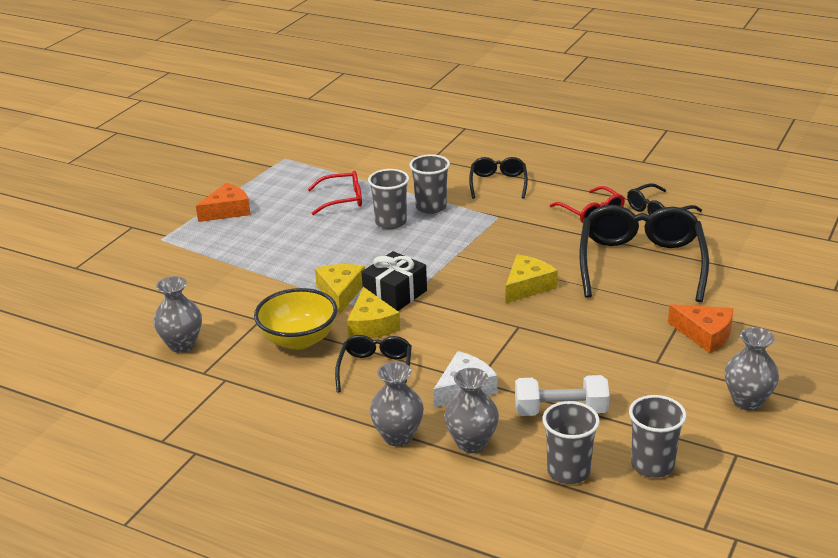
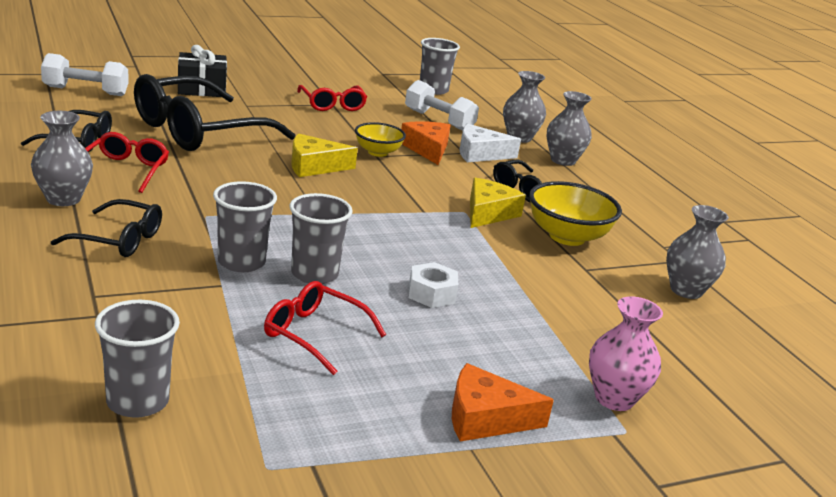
camera: 145 degrees left, 5 degrees down
(177, 249) = (614, 399): none -> pink vase
(323, 247) = (431, 293): none -> white nut
(340, 292) = (478, 247): yellow cheese -> none
(395, 294) = (431, 219): black gift -> black gift (201, 89)
(498, 183) = (119, 240): black glasses -> black glasses turned 120 degrees counterclockwise
(523, 330) = (377, 152): none -> yellow bowl
(568, 471) = (483, 108): grey cup -> grey cup (137, 401)
(654, 360) = (332, 104): none -> red glasses
(705, 334) = (271, 95): orange cheese -> orange cheese (427, 149)
(747, 401) = (327, 76): grey vase -> grey vase (63, 199)
(769, 243) = (85, 91): none -> white dumbbell

